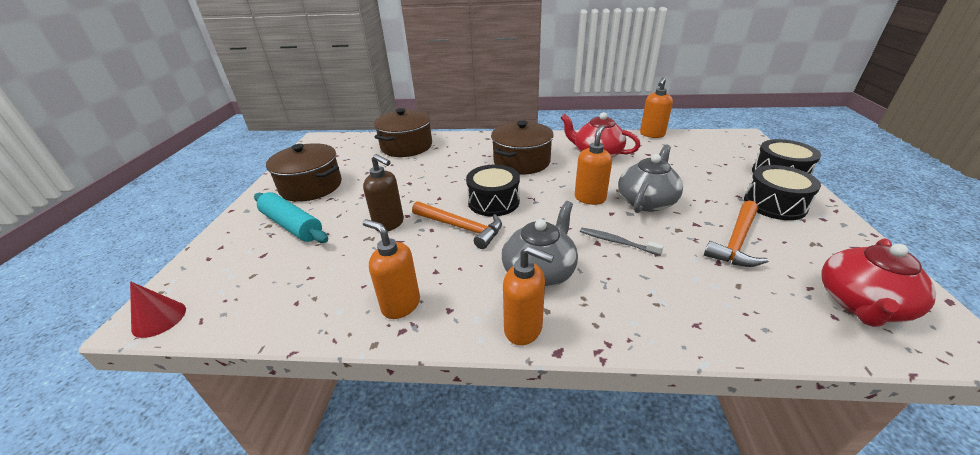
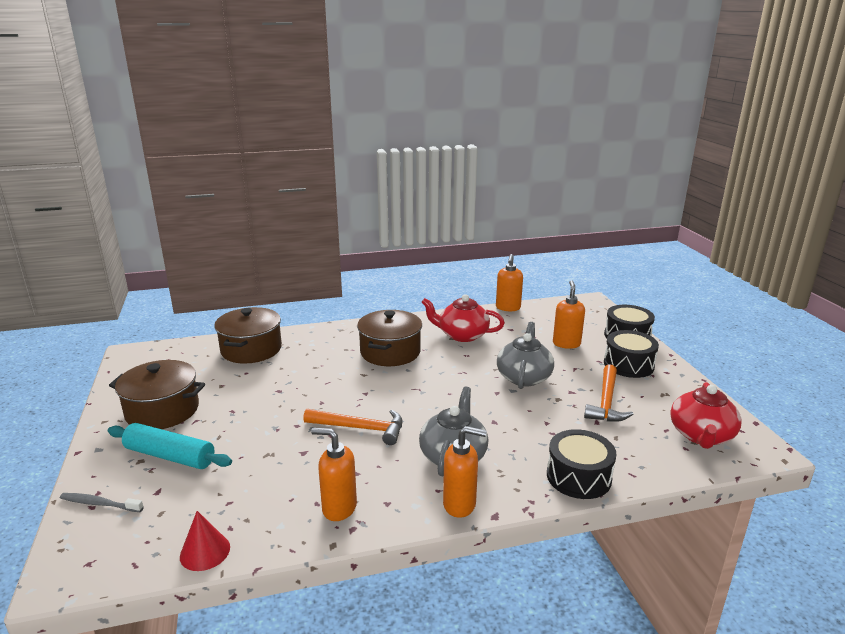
camera: 20 degrees left, 10 degrees down
(159, 319) = (83, 573): red cone -> red cone (205, 551)
(389, 224) = (282, 437): brown soap dispenser -> none
(493, 201) = (380, 398): black drum -> black drum (578, 477)
(590, 198) = (472, 381): orange soap dispenser -> orange soap dispenser (566, 344)
(617, 242) = (510, 418): grey toothbrush -> grey toothbrush (100, 504)

